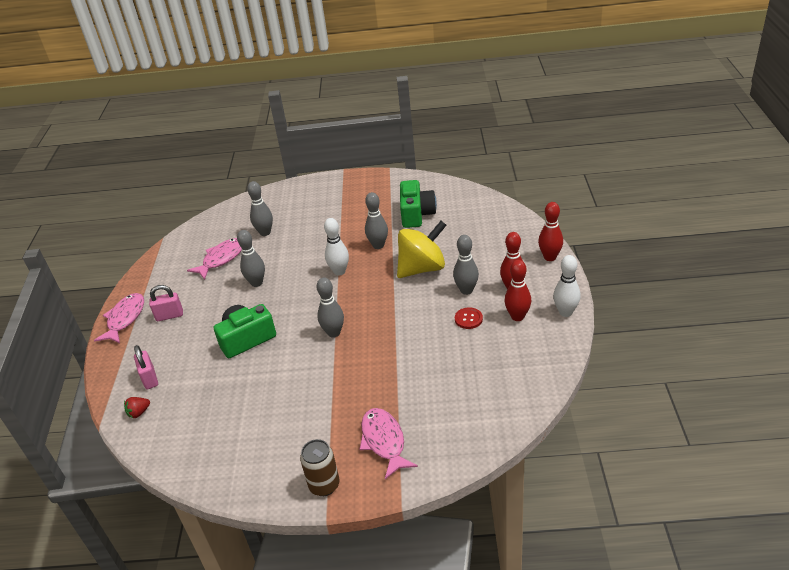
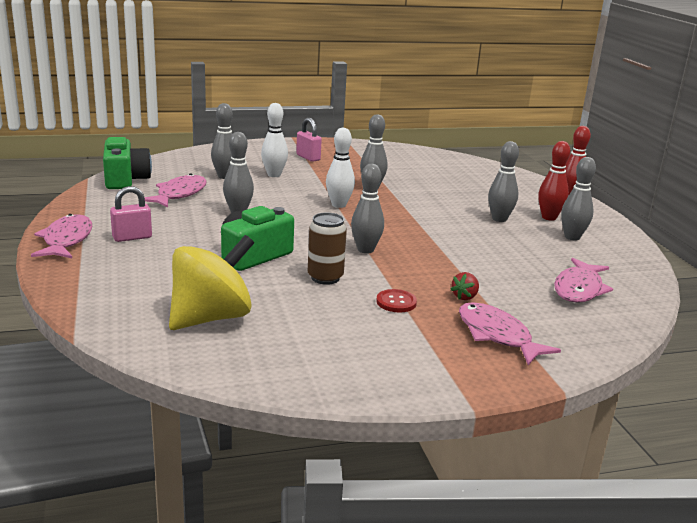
camera: 20 degrees left, 15 degrees down
(139, 412) = (132, 321): red strawberry -> red strawberry (465, 297)
(150, 379) = (132, 290): pink padlock -> pink padlock (308, 157)
(324, 485) = (448, 378): brown can -> brown can (325, 278)
(416, 214) = (400, 167): green camera -> green camera (125, 179)
(422, 268) = (436, 203): yellow spinning top -> yellow spinning top (211, 317)
(468, 319) = (519, 239): red button -> red button (396, 302)
(482, 387) = (579, 289): none -> pink fish
(517, 316) = (572, 237): red bowling pin -> grey bowling pin
(565, 312) = (620, 234): white bowling pin -> white bowling pin (274, 175)

